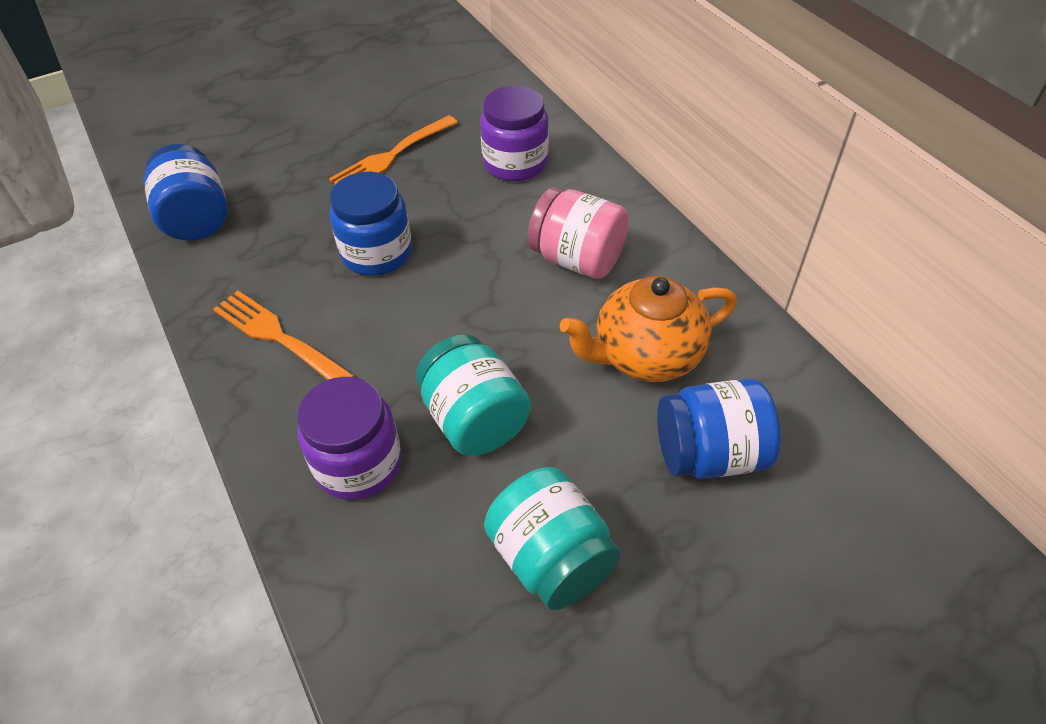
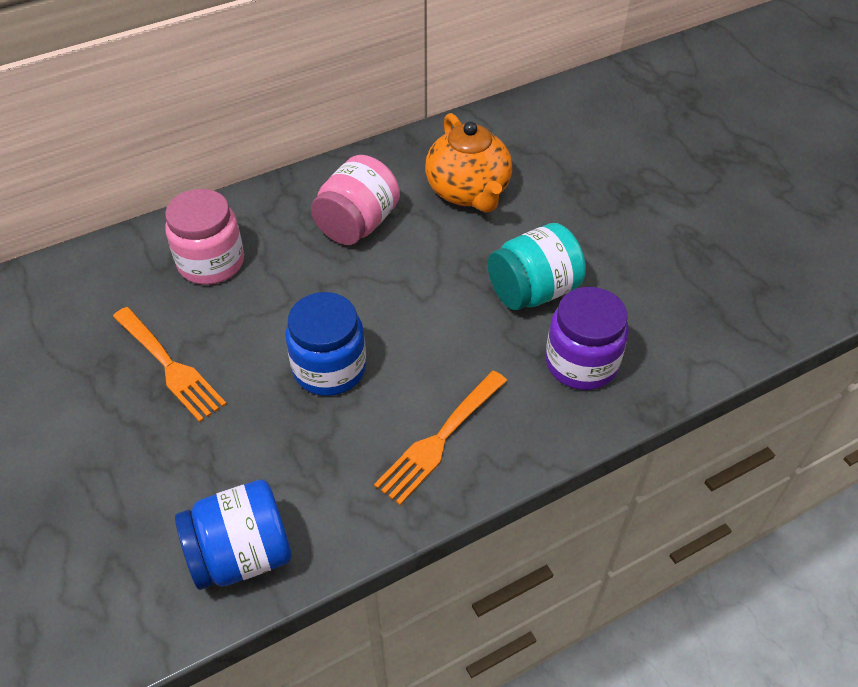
camera: 90 degrees left, 0 degrees up
(515, 163) = (211, 262): purple jar -> pink jar
(551, 558) = (647, 250): turquoise jar -> none
(709, 454) = (556, 169): blue jar -> none

